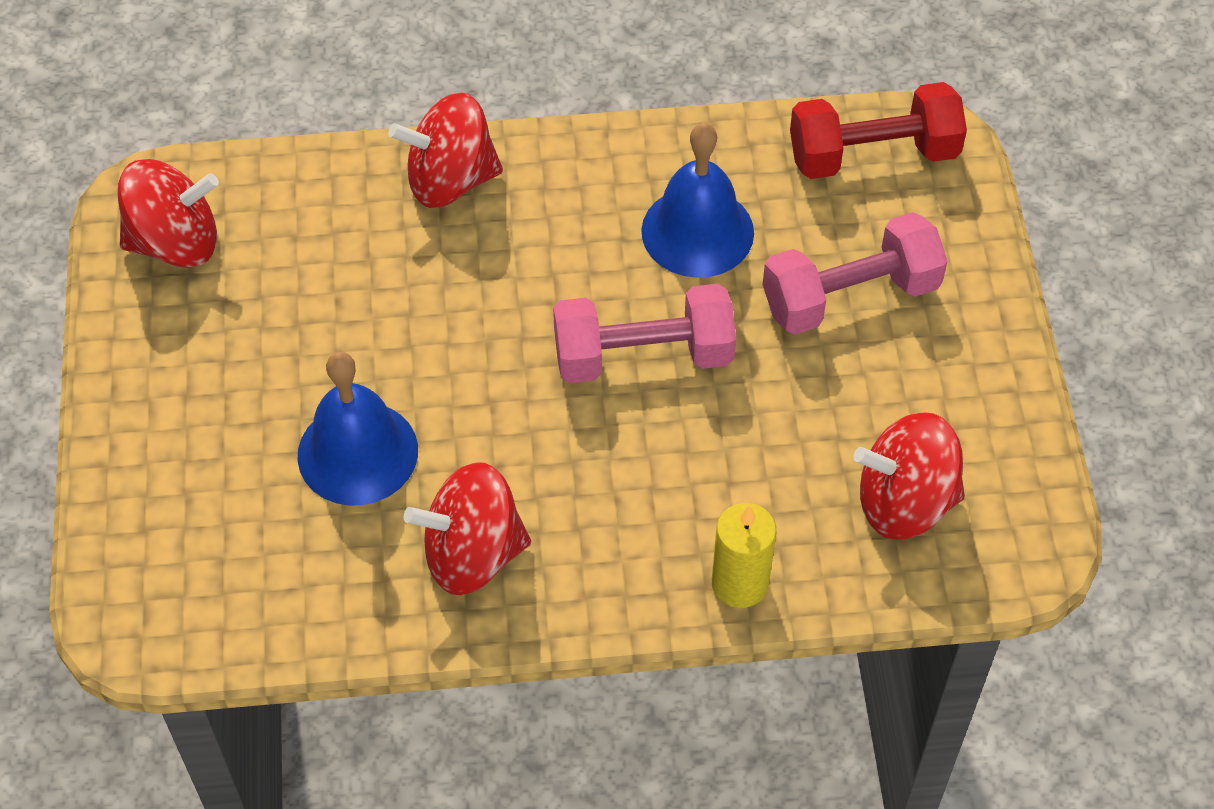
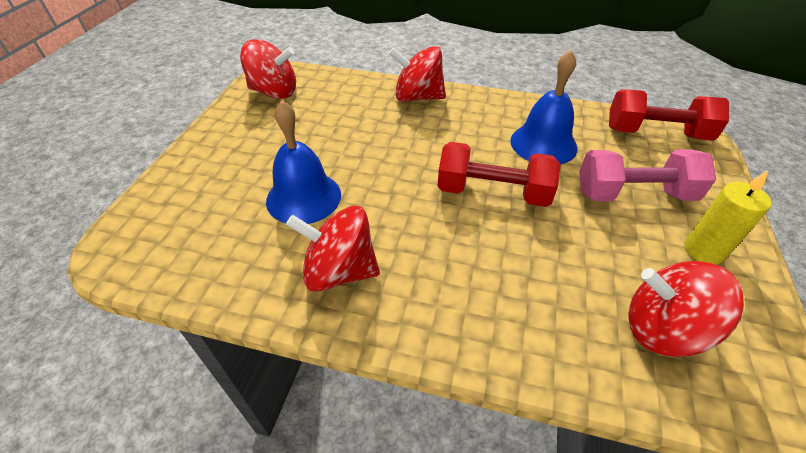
camera: 20 degrees right, 10 degrees down
(643, 356) = (492, 192): pink dumbbell -> red dumbbell
(739, 583) = (519, 349): yellow candle -> yellow candle (703, 250)

